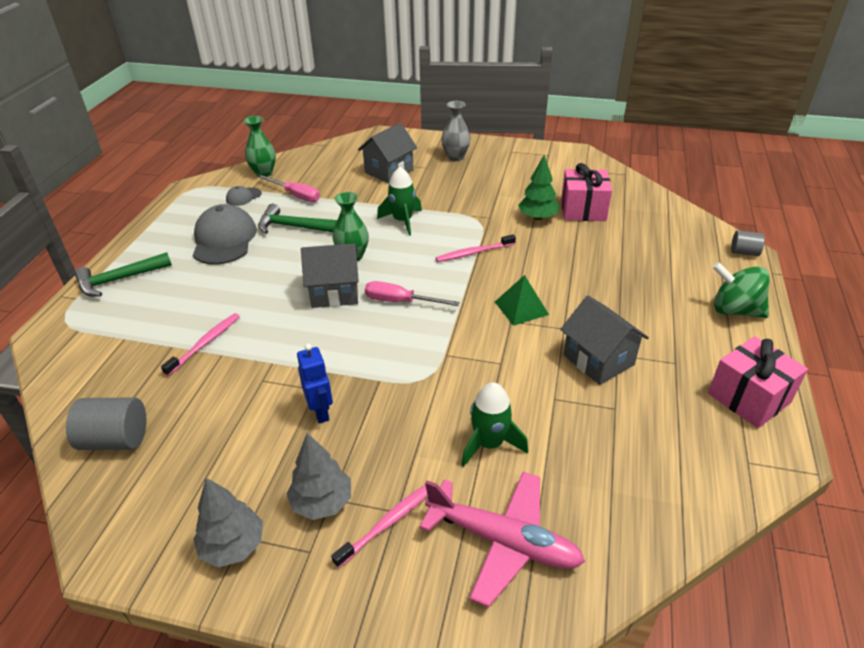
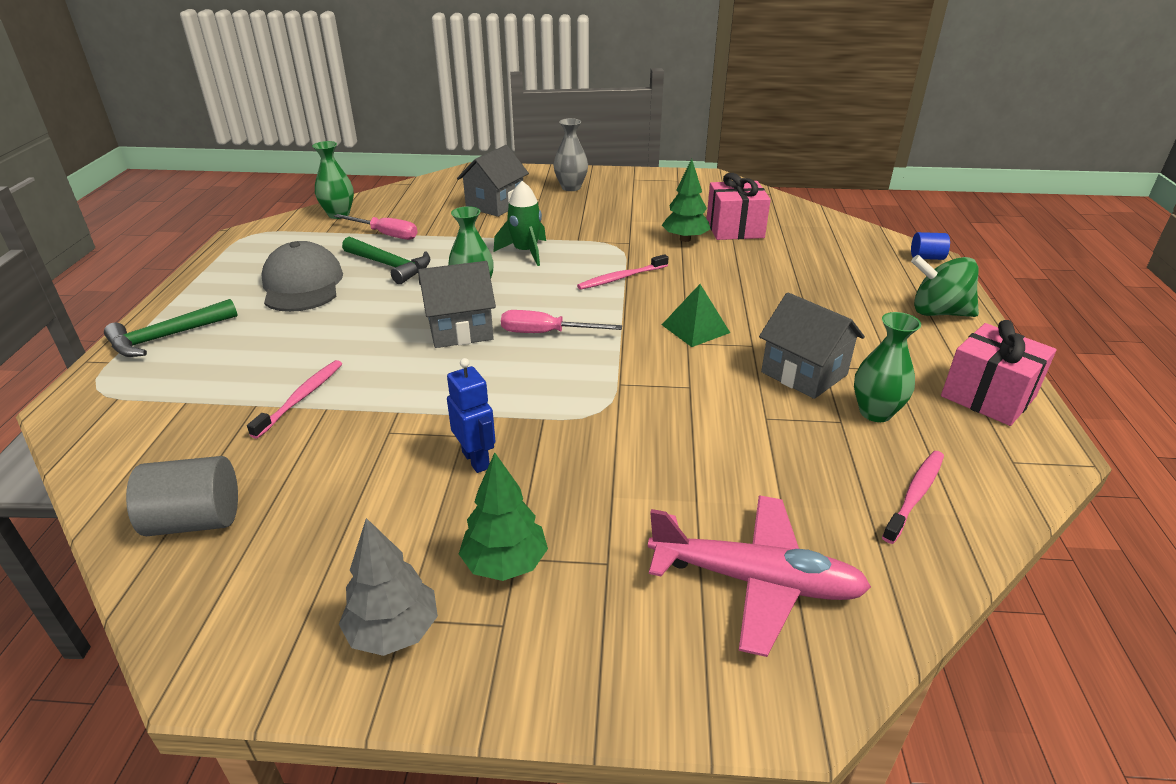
camera: 10 degrees left, 5 degrees down
(243, 197) = (318, 239): grey cap -> none
(293, 226) = (390, 266): green hammer -> green hammer turned 150 degrees counterclockwise
(322, 502) = (505, 563): grey tree -> green tree
(389, 522) = (601, 576): pink toothbrush -> pink toothbrush (915, 494)
(489, 444) = (703, 473): green rocket -> none
(646, 403) = (875, 412): none -> green vase
(744, 252) = (926, 257): grey cylinder -> blue cylinder

